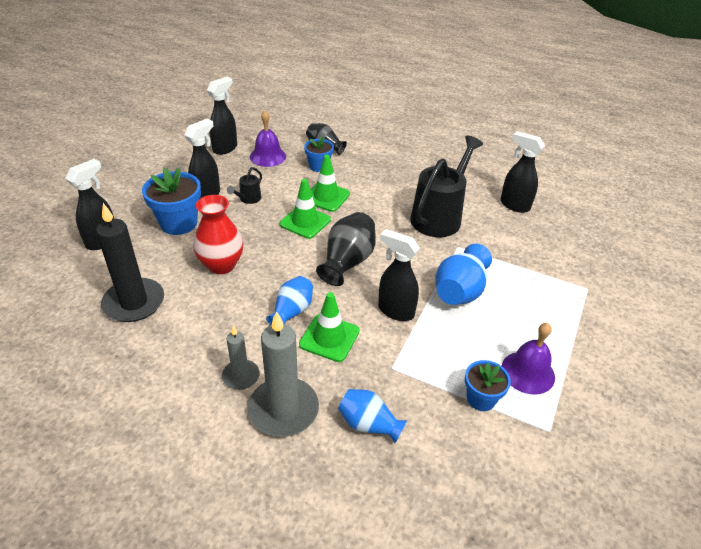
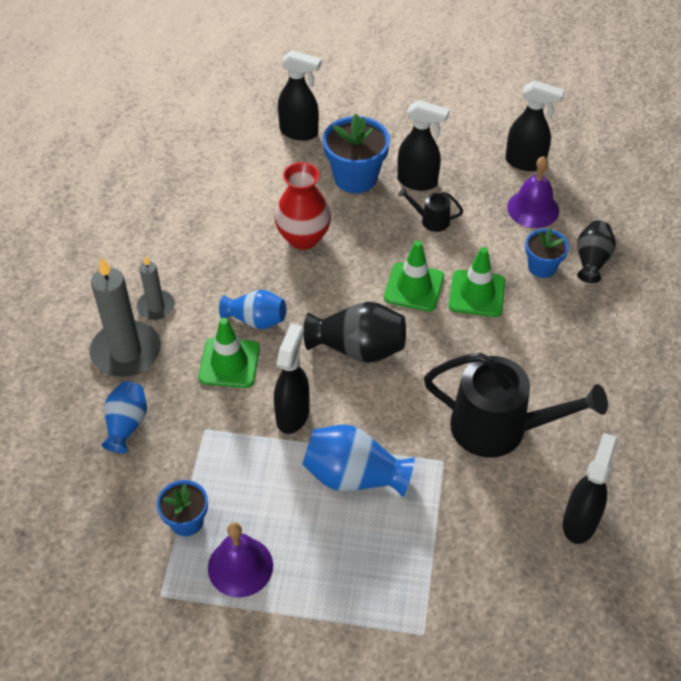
camera: 75 degrees right, 10 degrees up
(134, 302) = (222, 193): black candle -> none

